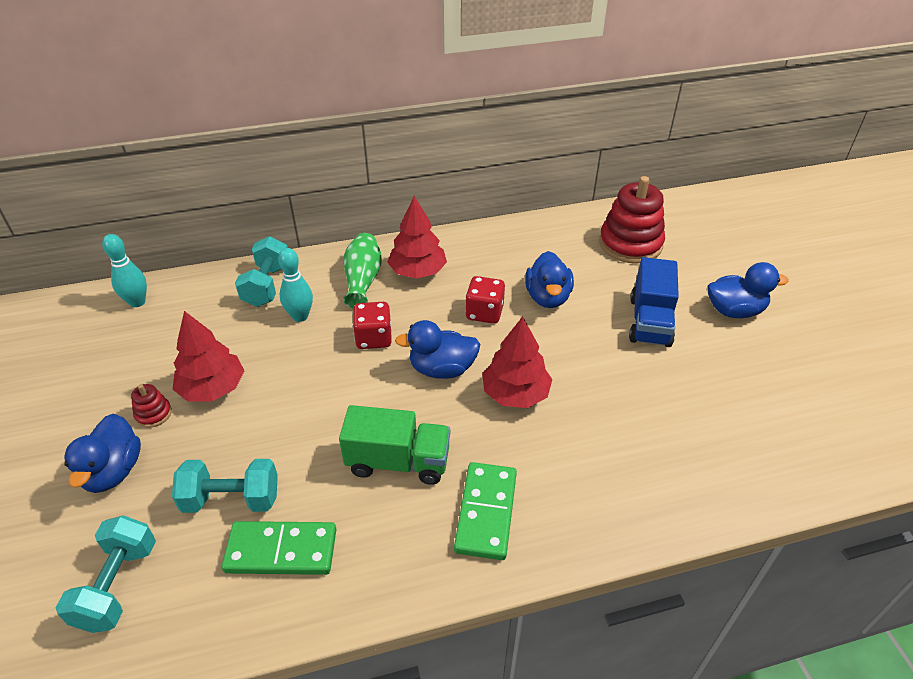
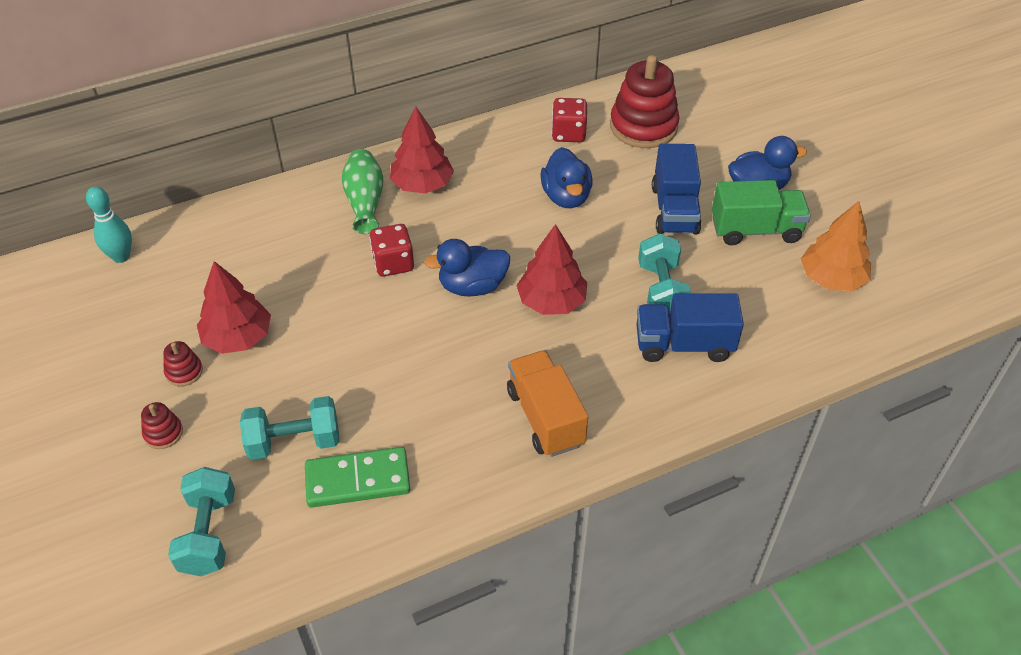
camera: 10 degrees left, 5 degrees up
(113, 471) = (163, 433): blue duck -> red stacking toy
(267, 285) = (261, 220): turquoise dumbbell -> turquoise dumbbell (661, 291)
(300, 316) = (308, 250): turquoise bowling pin -> none
(398, 461) = (449, 383): green truck -> green truck (755, 230)
(484, 312) = (503, 221): red dice -> red dice (568, 133)
(486, 512) = (545, 417): green domino -> orange truck
(642, 456) = (683, 344): none -> blue truck
(804, 408) = (832, 278): none -> orange tree

